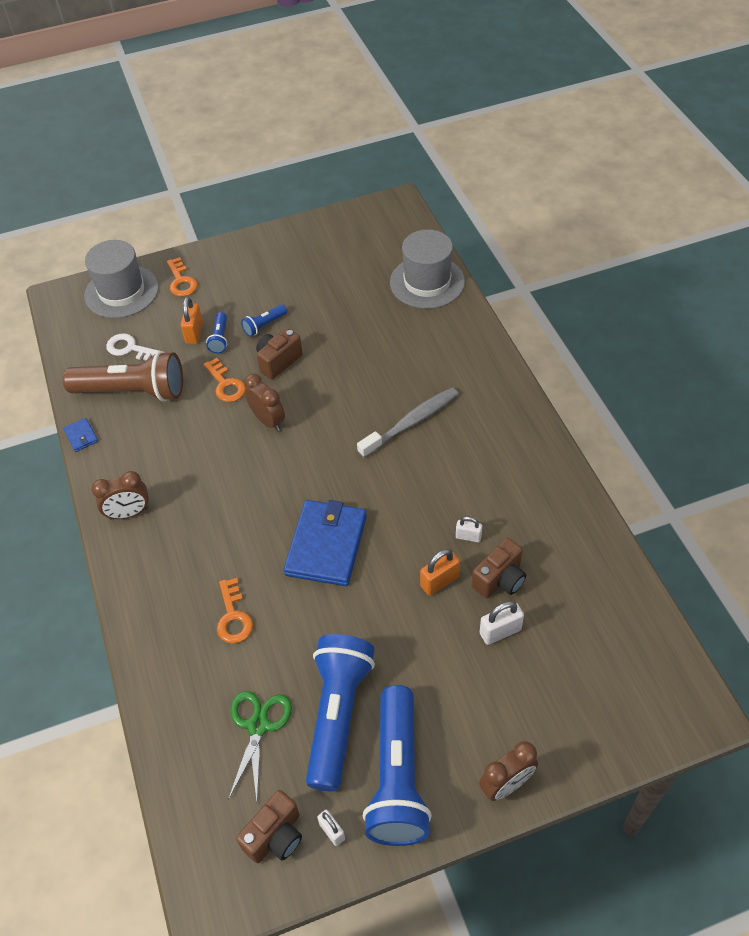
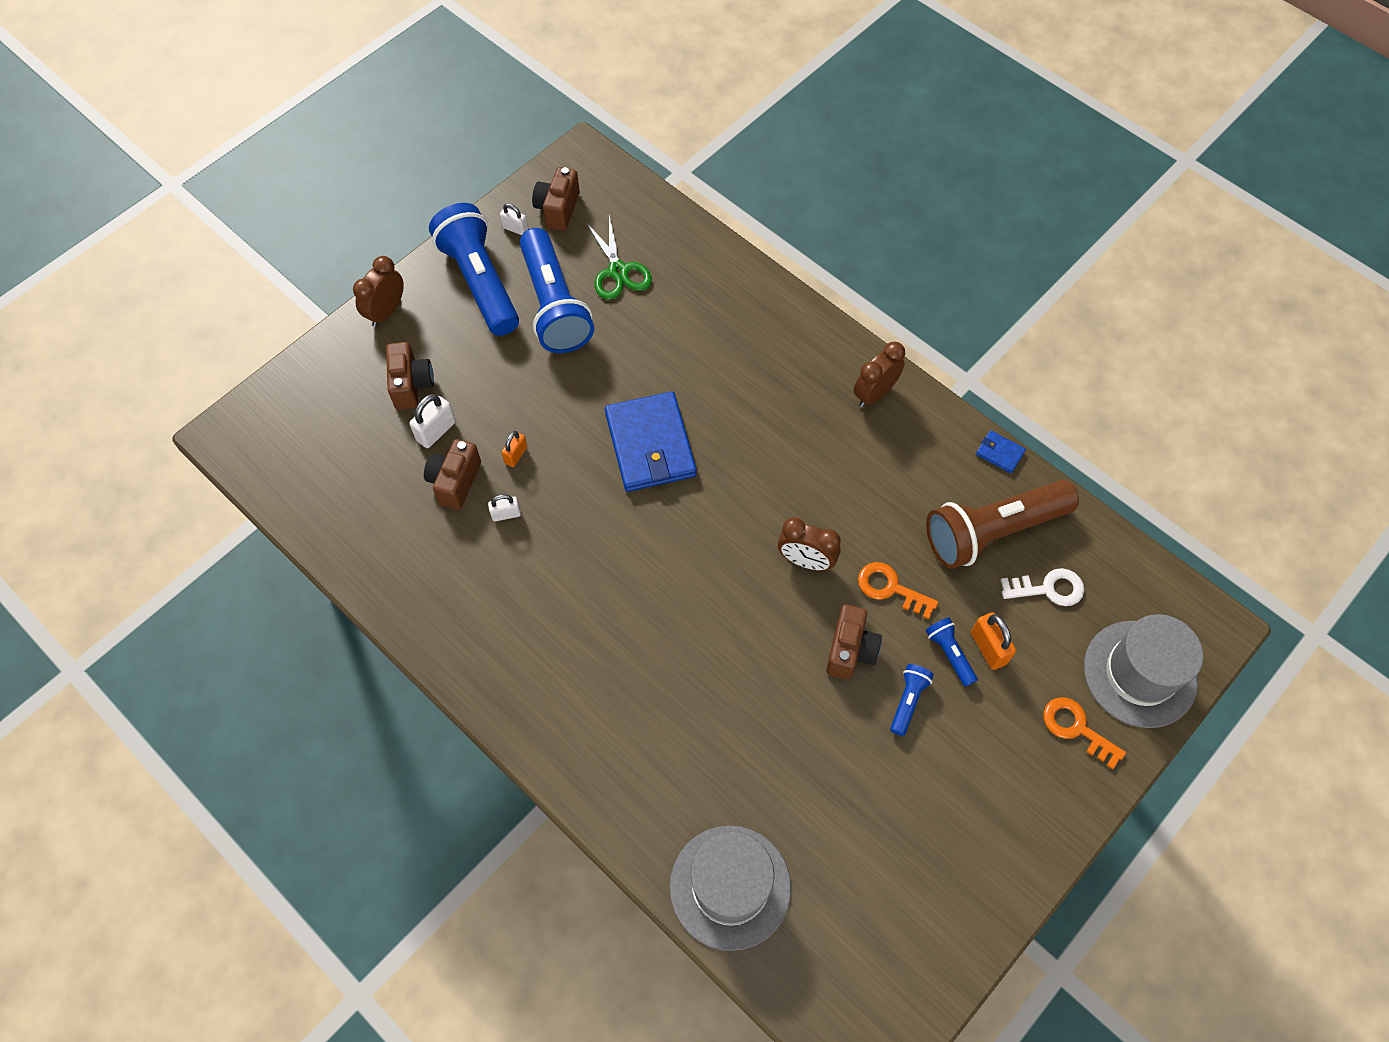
camera: 150 degrees right, 10 degrees up
(233, 617) = (698, 343): orange key -> none
(411, 422) = (634, 631): grey toothbrush -> none
(439, 581) = (516, 455): orange padlock -> orange padlock, size x0.65
(507, 688) = (411, 385): none -> brown camera

